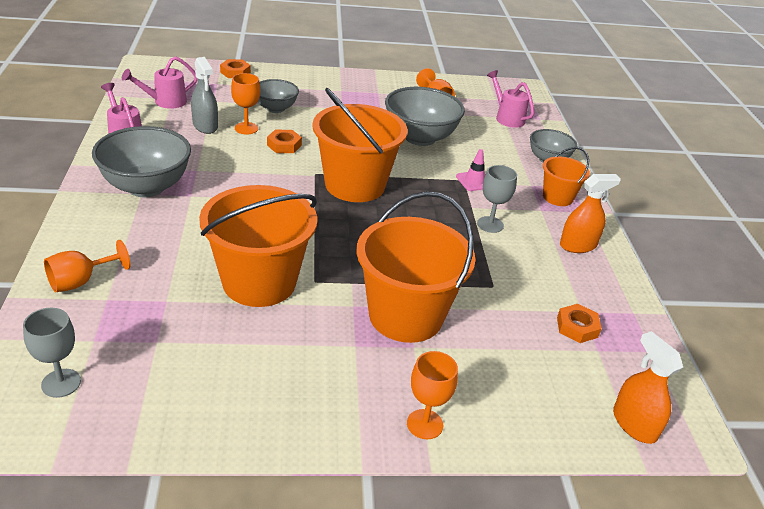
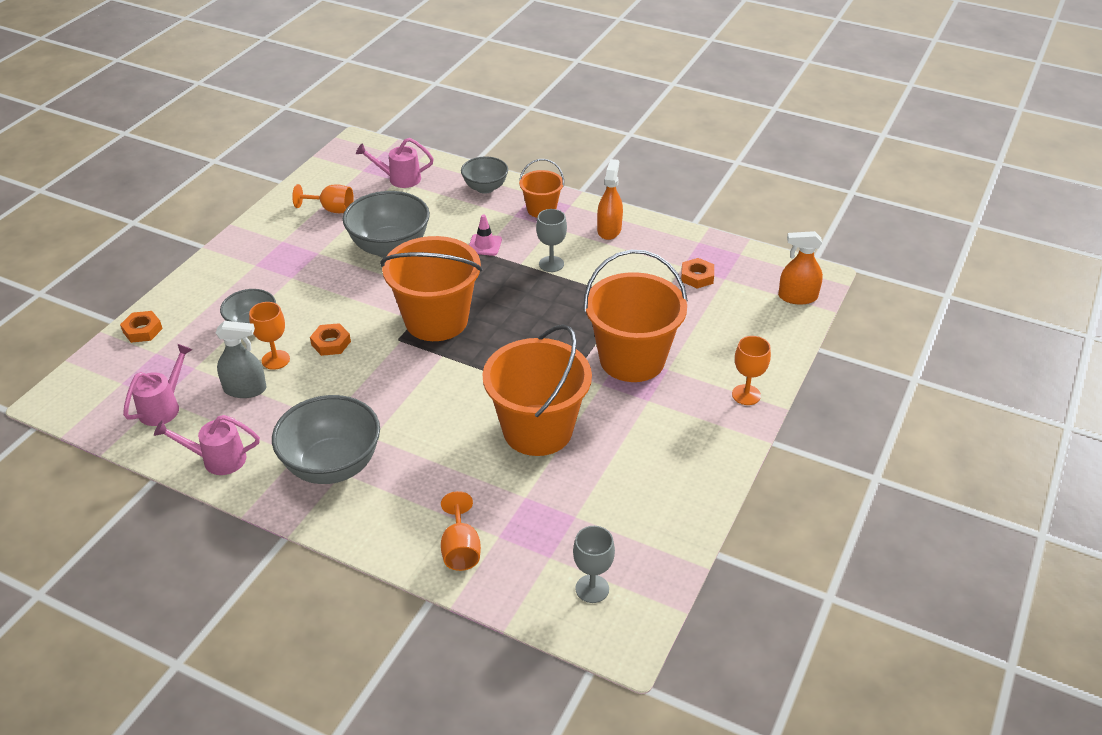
camera: 55 degrees left, 5 degrees up
(165, 102) = (164, 407): pink watering can -> pink watering can turned 150 degrees counterclockwise

